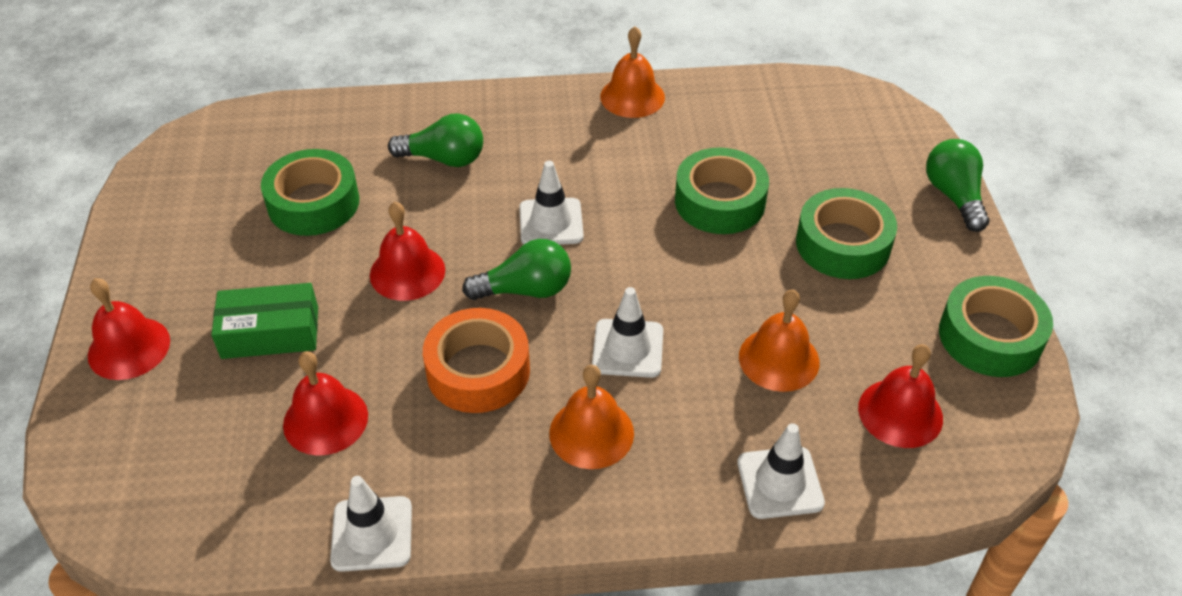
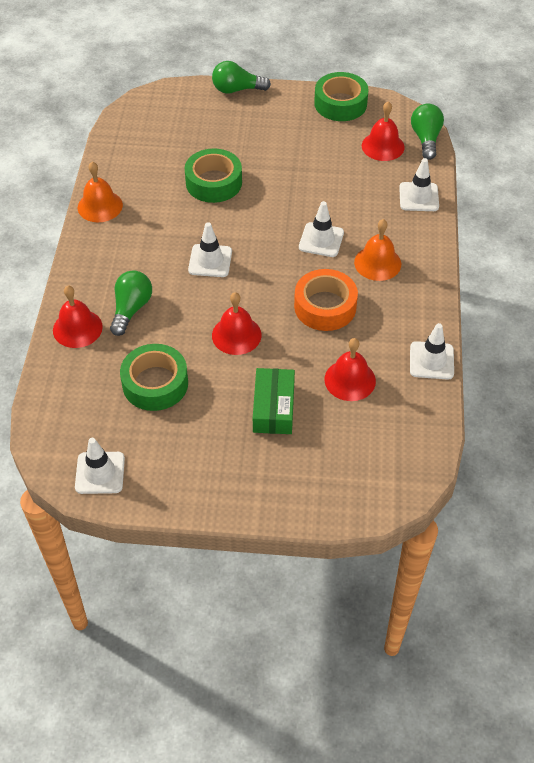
camera: 80 degrees left, 5 degrees up
(129, 348) = (271, 487): red bell -> red bell (77, 328)
(170, 178) = (100, 473): none -> white traffic cone
(526, 289) = (265, 279): green light bulb -> green light bulb (426, 139)
(779, 359) = (340, 182): orange bell -> none
(843, 244) = (262, 140): green tape -> none

